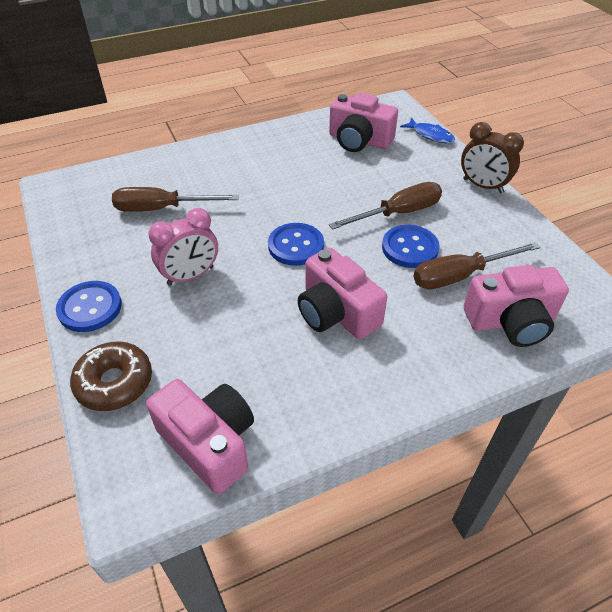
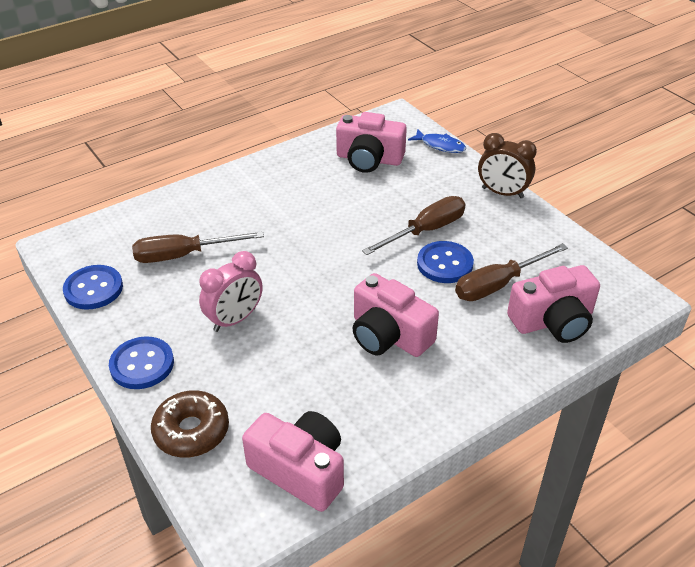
camera: 10 degrees left, 5 degrees down
(296, 246) = (332, 276): blue button -> blue button (93, 289)

